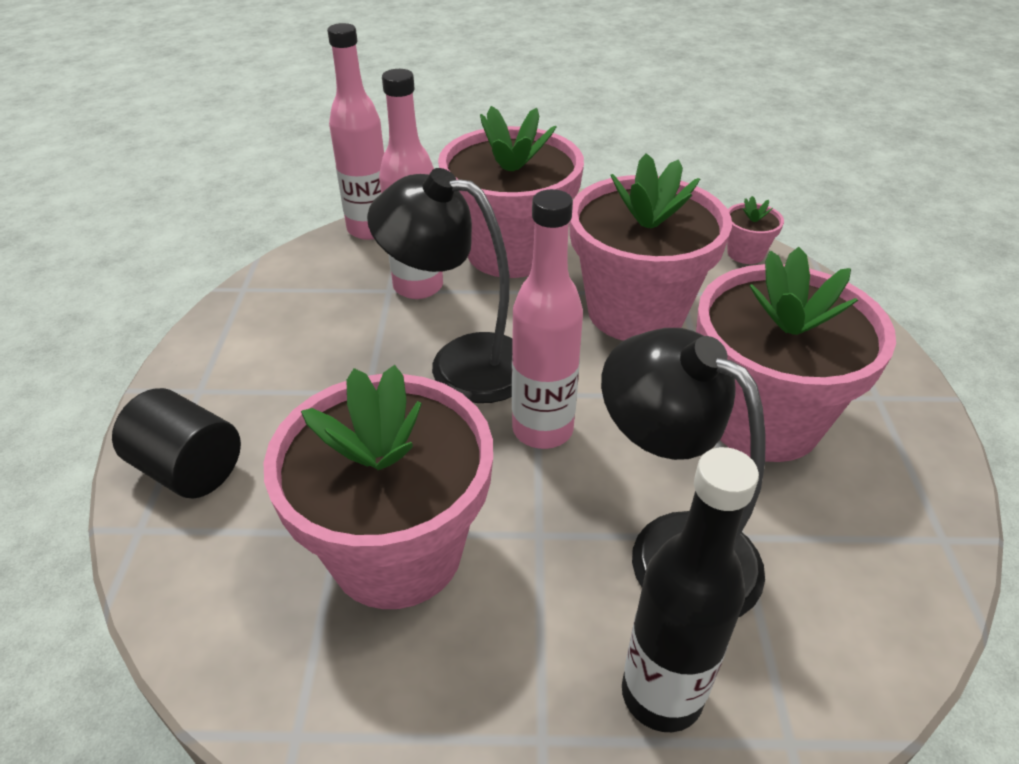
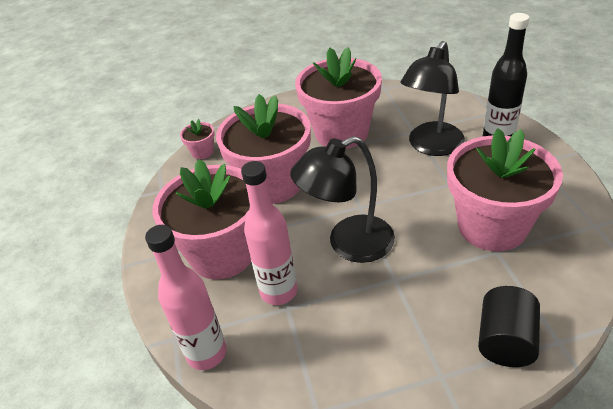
camera: 100 degrees left, 0 degrees up
(461, 362) = (348, 244): black lamp -> black lamp turned 60 degrees clockwise
(542, 429) = (385, 198): pink bottle -> none

